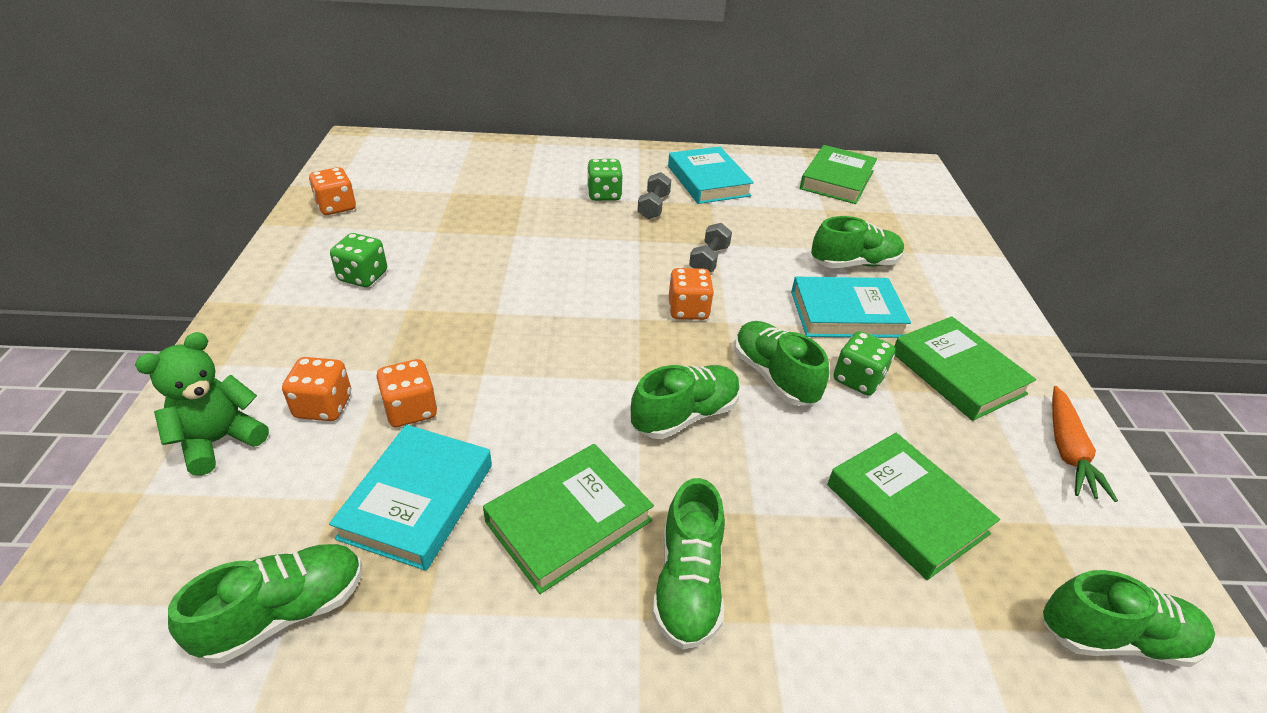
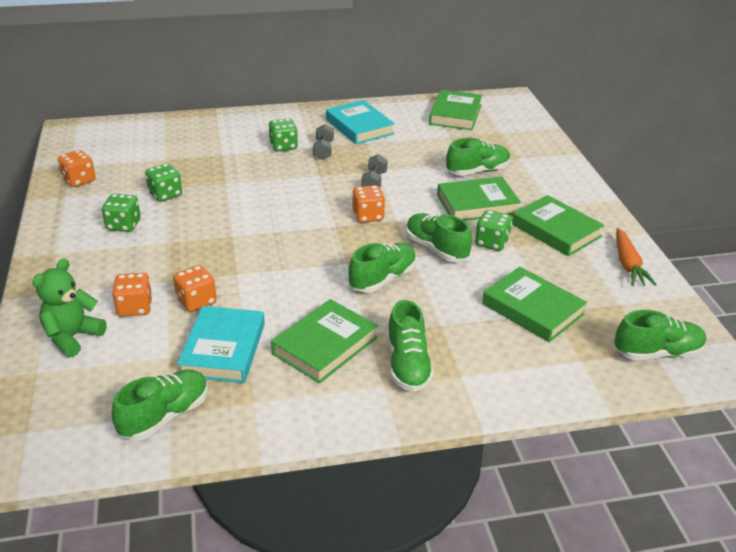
camera: 10 degrees left, 5 degrees down
(433, 240) = (165, 194): none -> green dice
(846, 314) = (477, 204): turquoise book -> green book

